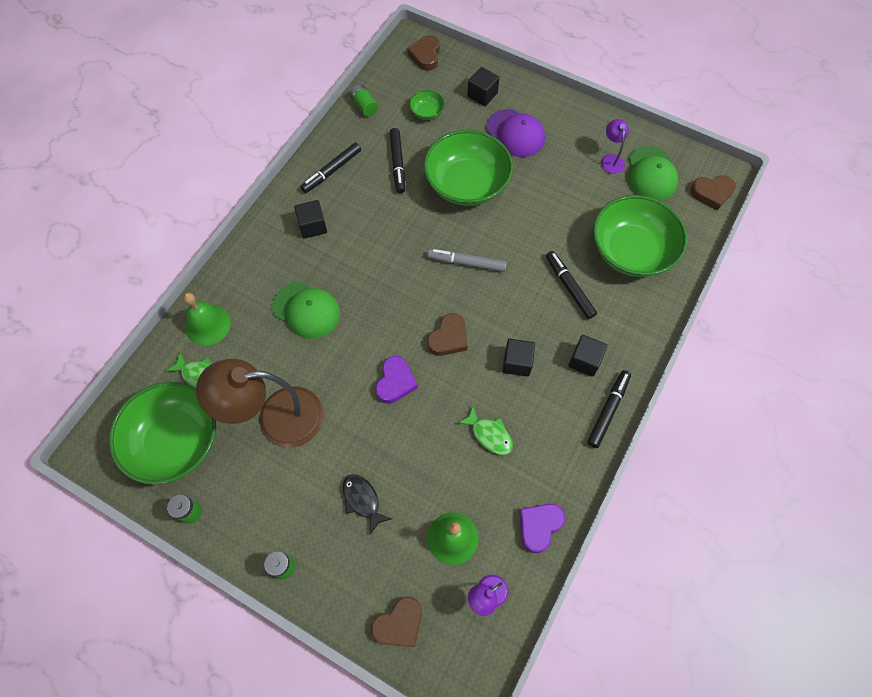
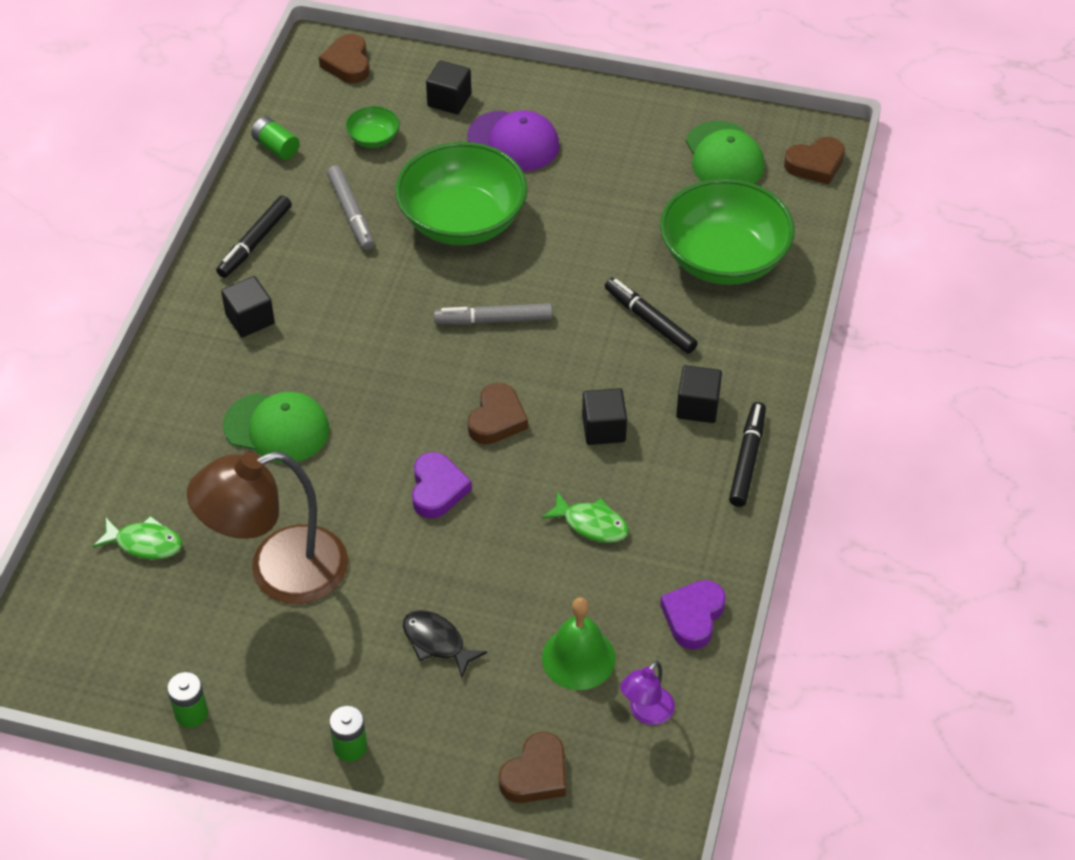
camera: 15 degrees left, 15 degrees down
(175, 441) = (137, 632): green bowl -> none
(208, 324) = (134, 477): green bell -> none
(397, 163) = (351, 213): black marker -> grey marker
(611, 159) = (662, 149): purple lamp -> none

